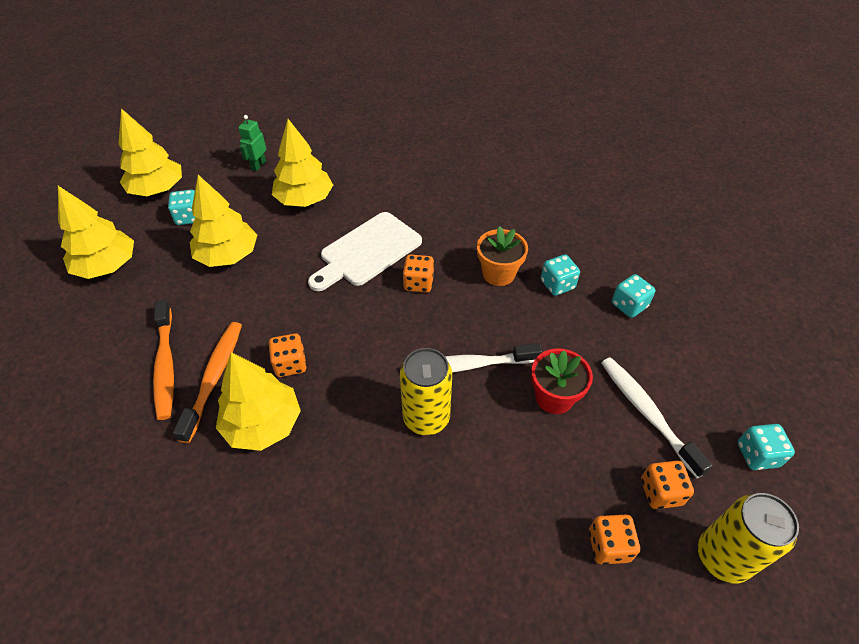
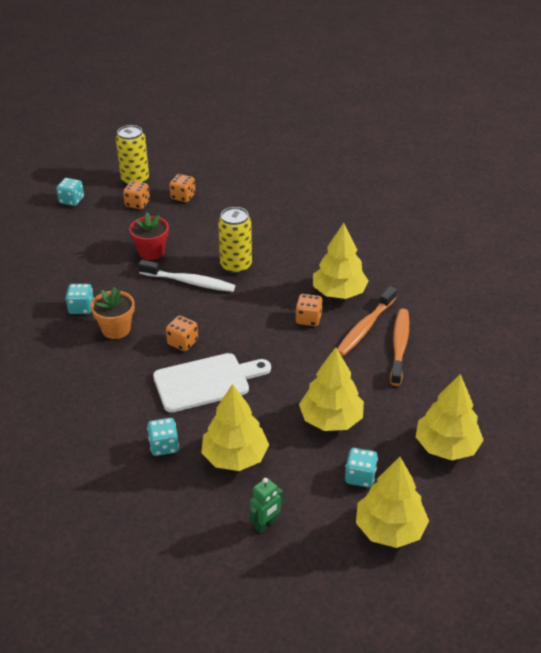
camera: 155 degrees left, 10 degrees down
(629, 305) = (48, 280): turquoise dice -> turquoise dice (164, 446)
(646, 413) = (106, 230): white toothbrush -> none

